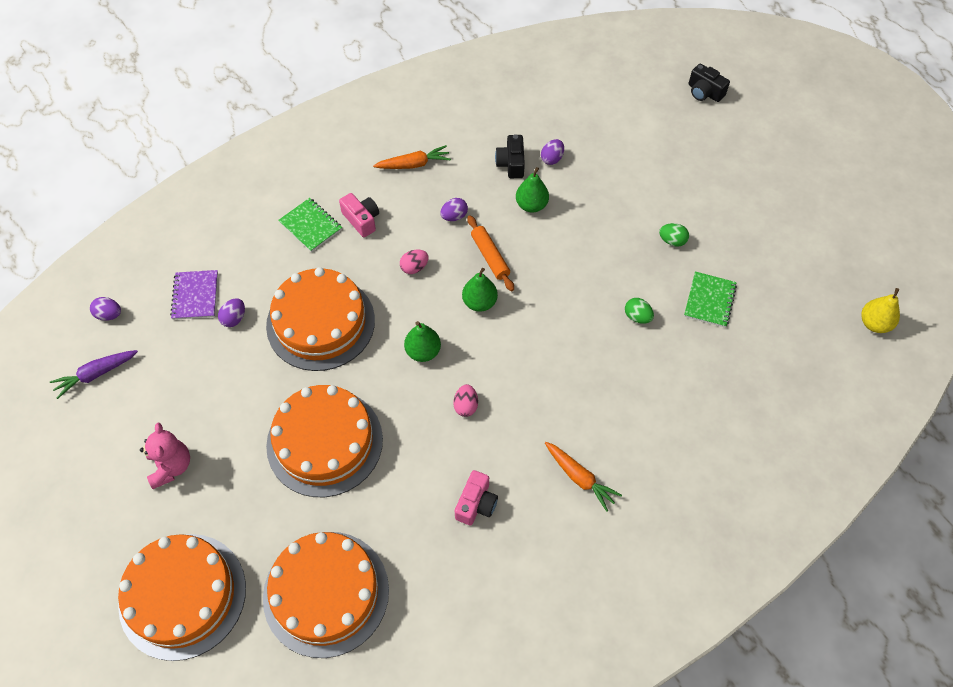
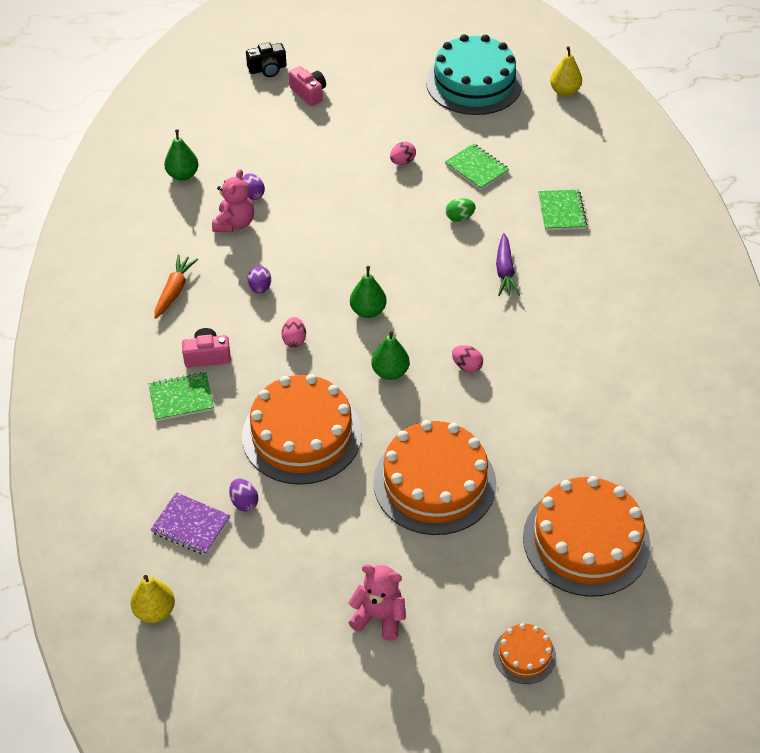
camera: 60 degrees left, 10 degrees down
(96, 374) = (222, 648): purple carrot -> purple carrot (505, 271)
(109, 315) = (155, 611): purple egg -> yellow pear
(182, 595) = (524, 655): orange cake -> orange cake, size x0.47
(476, 504) = (565, 400): pink camera -> pink camera (309, 93)
(490, 256) = (325, 282): orange rolling pin -> none
(511, 164) = (234, 223): black camera -> pink teddy bear
(531, 205) = (292, 231): green pear -> green pear (183, 175)
(580, 478) = (584, 322): orange carrot -> none
(672, 241) = (402, 161): green egg -> pink egg
(708, 395) = (561, 211): none -> green notebook
(819, 245) = (474, 83): none -> turquoise cake

